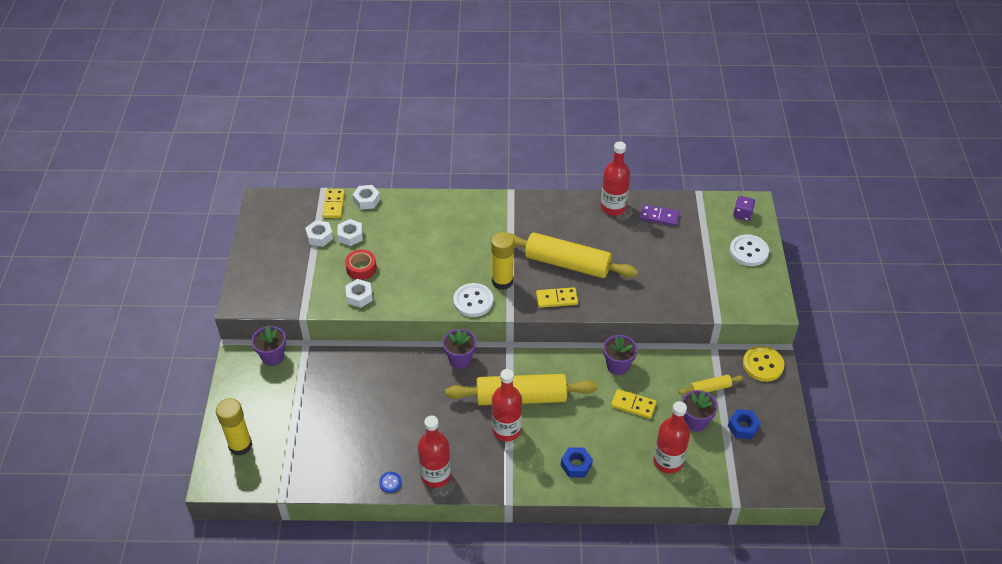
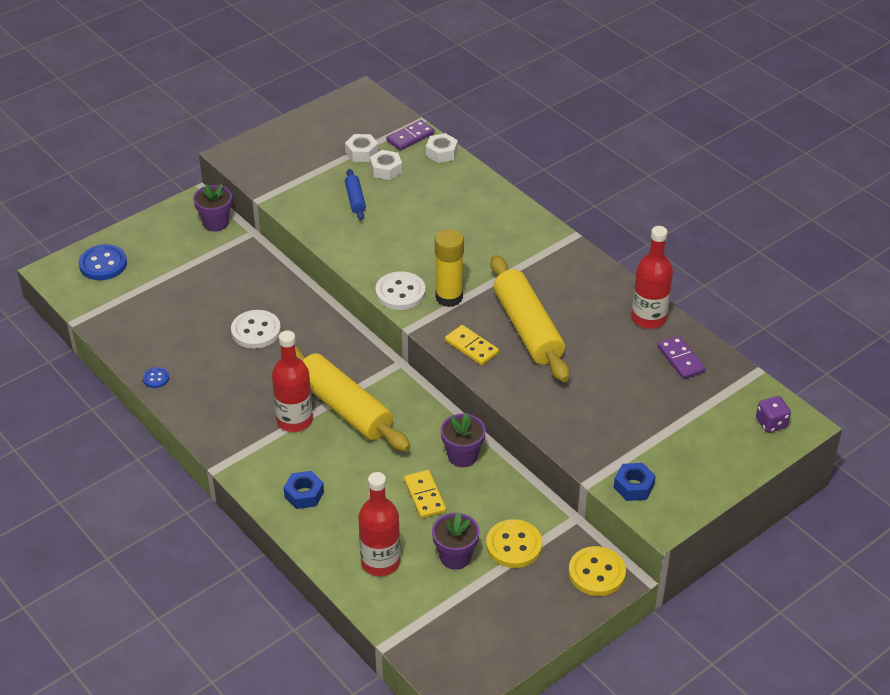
camera: 50 degrees right, 5 degrees down
(240, 445) = (103, 264): yellow glue stick -> blue button
(334, 205) = (410, 137): yellow domino -> purple domino
(359, 296) = (320, 218): white nut -> none
(361, 268) = (355, 199): red tape -> blue rolling pin
(436, 475) = (193, 403): red bottle -> none
(460, 359) = (343, 340): purple flower pot -> none
(710, 388) = (514, 545): yellow rolling pin -> yellow button
(743, 427) = (490, 600): blue nut -> blue nut (633, 486)
(748, 251) = (720, 457): white button -> white button (256, 331)

